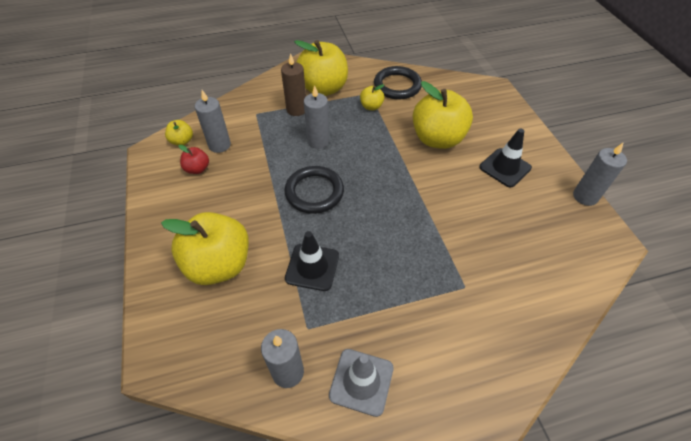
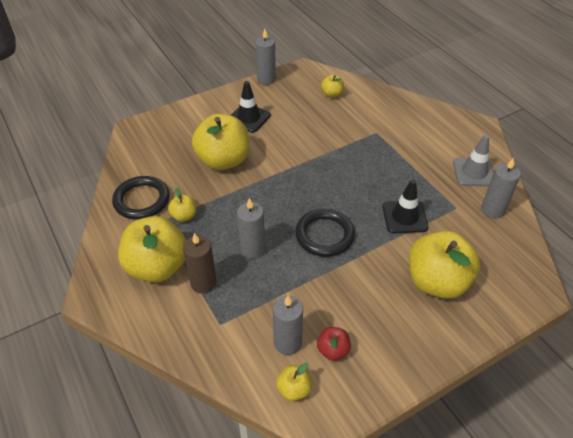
camera: 105 degrees left, 5 degrees down
(553, 259) = (332, 94): none -> yellow apple

